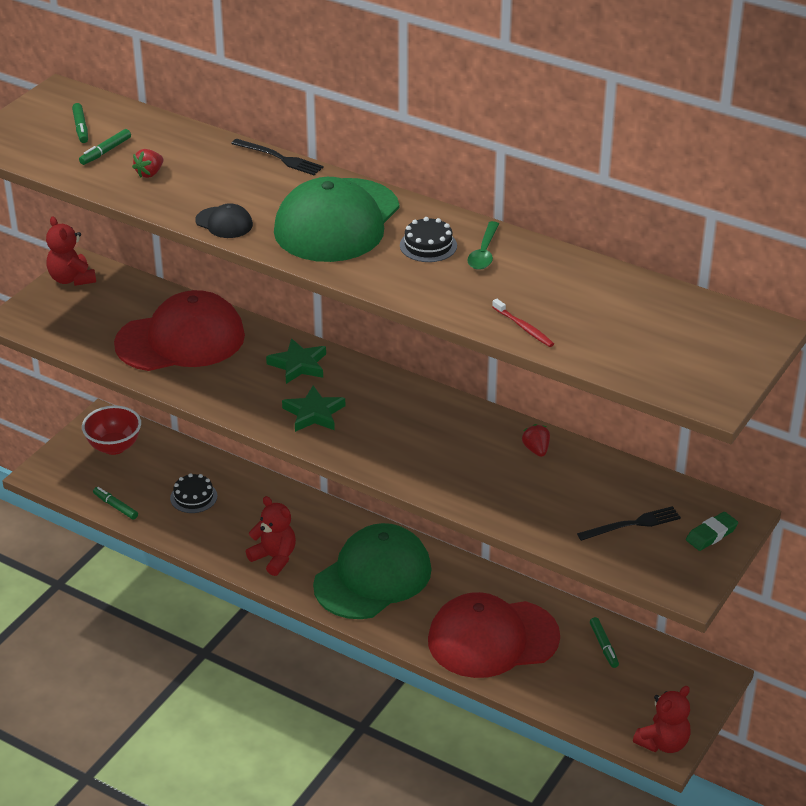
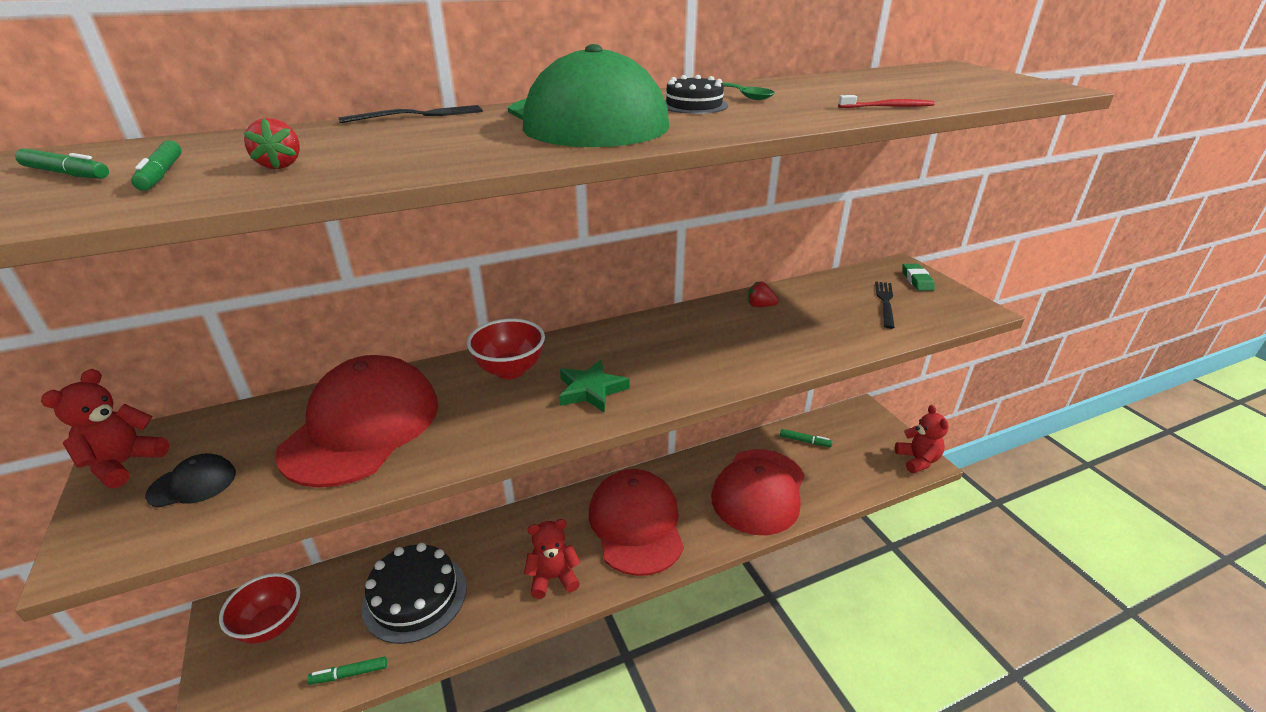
camera: 55 degrees left, 5 degrees down
(72, 279) = (124, 463): red teddy bear -> red teddy bear turned 105 degrees clockwise
(193, 497) = (415, 596): black cake -> black cake, size x1.90
(224, 223) = (481, 157): black cap -> black cap (193, 484)
(298, 365) = (510, 370): green star -> red bowl
(373, 577) = (636, 524): green cap -> red cap

